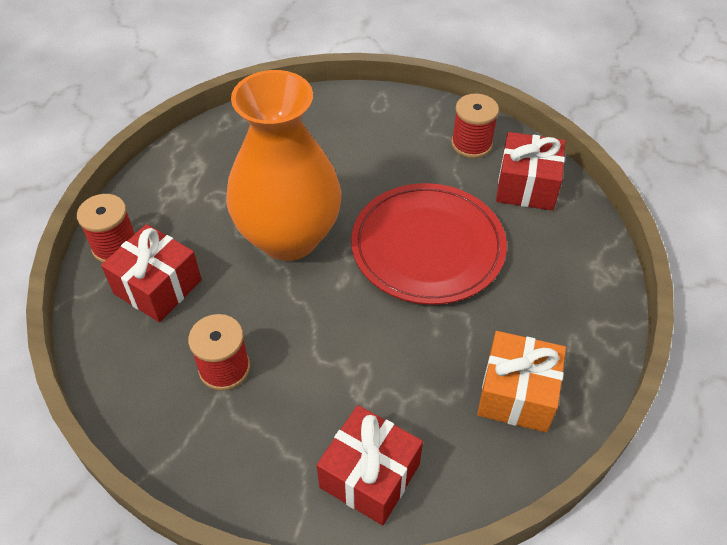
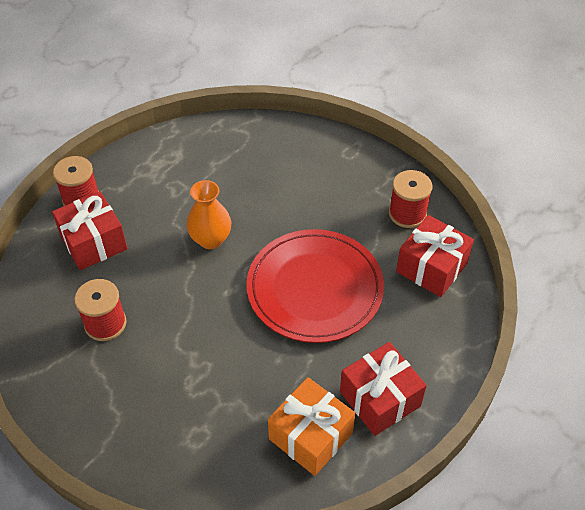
camera: 25 degrees right, 0 degrees up
(289, 237) = (211, 239): orange vase -> orange vase, size x0.47
(369, 476) = (161, 448): red gift -> red gift (380, 399)

